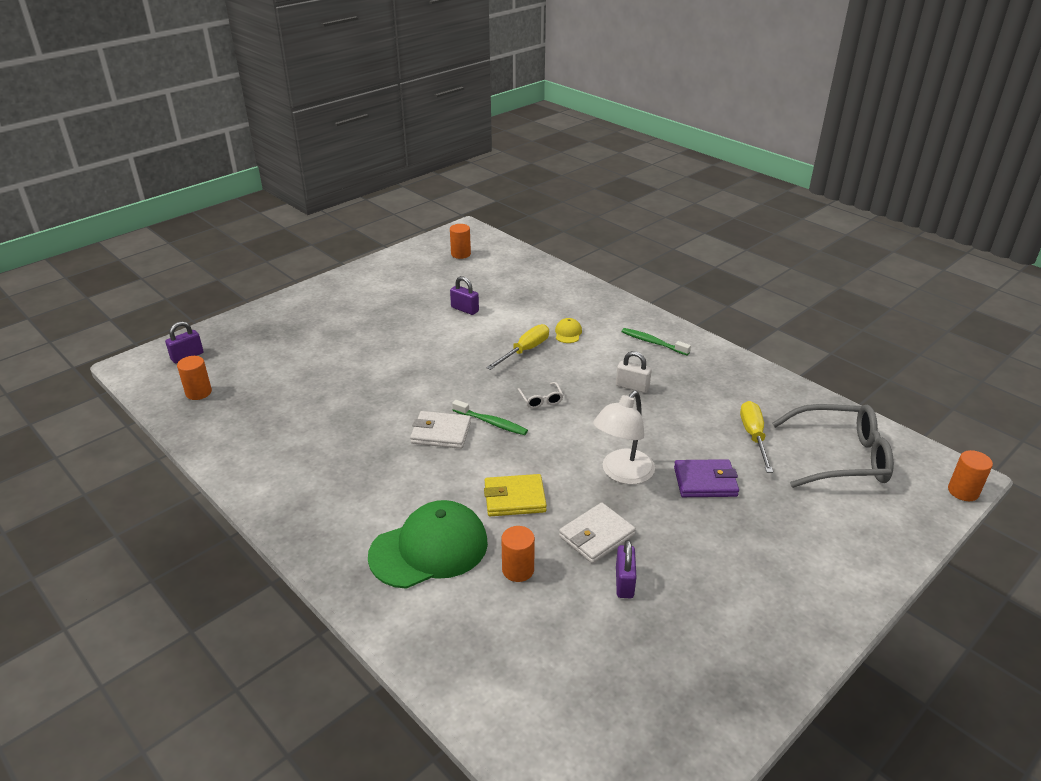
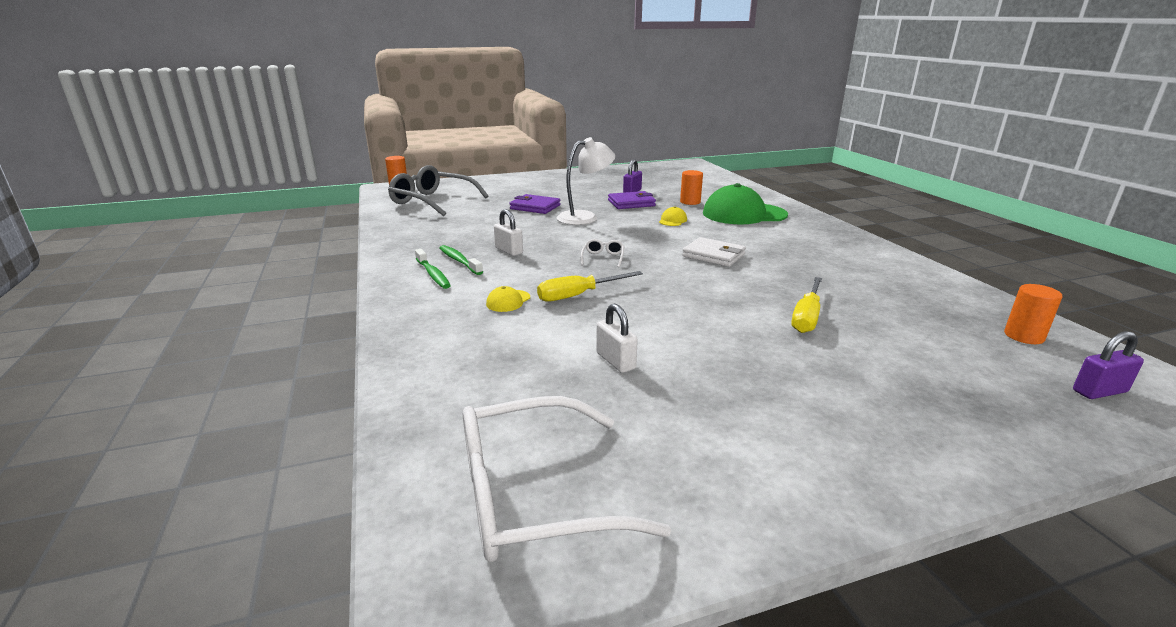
camera: 155 degrees left, 10 degrees down
(461, 254) = (533, 495): orange cylinder -> white glasses
(464, 309) = (616, 361): purple padlock -> white padlock
(491, 423) = (662, 253): green toothbrush -> green toothbrush (459, 261)
(514, 498) = (672, 220): yellow wallet -> yellow cap
(596, 536) = (631, 203): white wallet -> purple wallet
(753, 436) = (467, 215): yellow screwdriver -> yellow screwdriver (806, 317)

